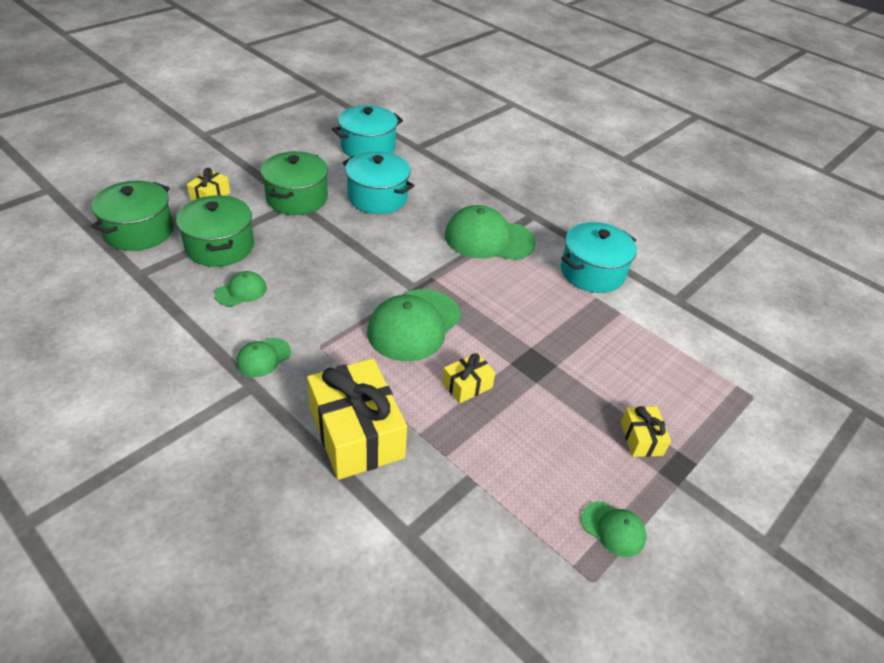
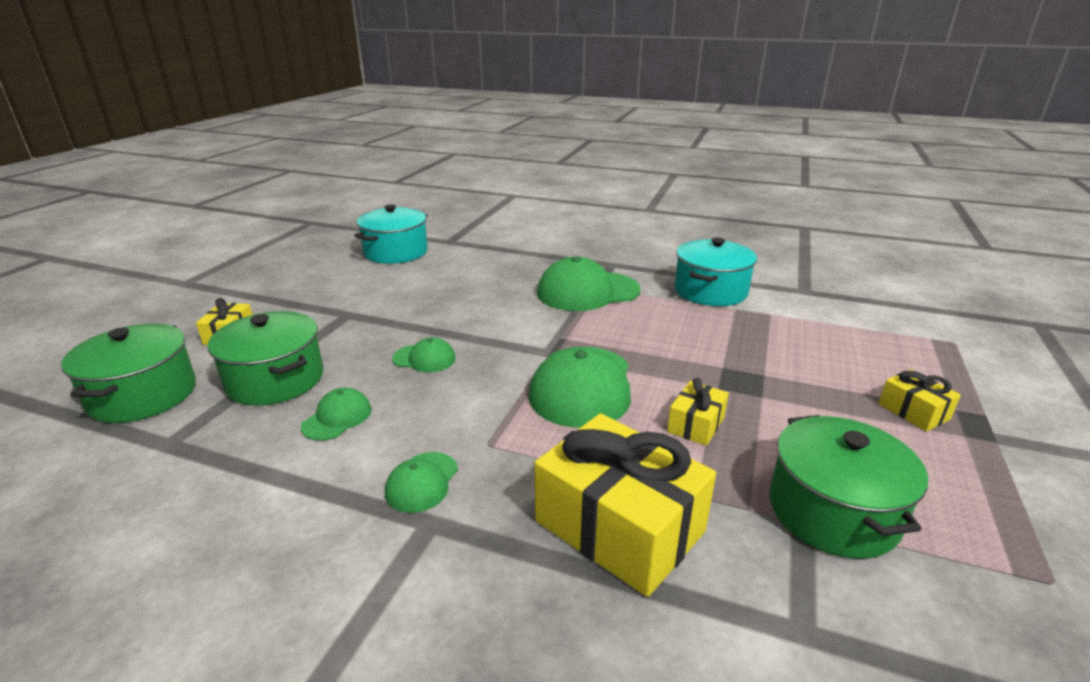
camera: 20 degrees left, 15 degrees down
(297, 198) = (346, 310): green pot -> green pot (833, 511)
(377, 197) = (440, 288): turquoise pot -> none
(613, 529) = (998, 512): green cap -> green cap (424, 358)

